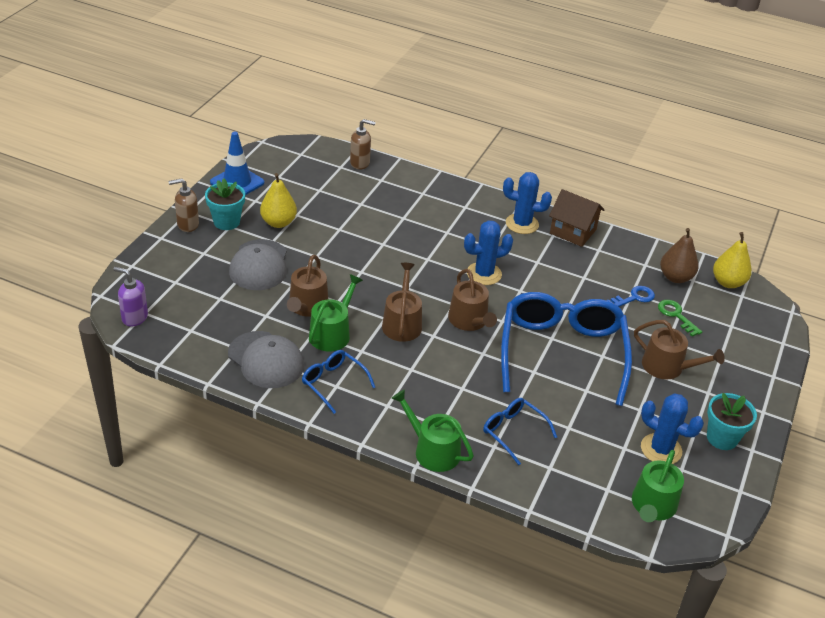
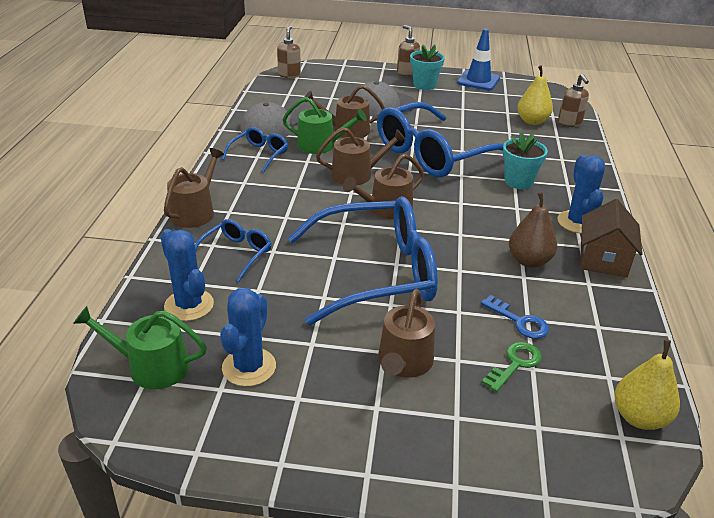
camera: 75 degrees right, 5 degrees down
(134, 317) = (289, 75): purple soap dispenser -> brown soap dispenser
(278, 222) = (444, 103): yellow pear -> yellow pear (532, 121)
(383, 264) = (432, 154): none -> blue glasses
(432, 450) = (195, 211): green watering can -> brown watering can
(484, 274) = (467, 208): blue cactus -> blue cactus (189, 305)
(675, 277) = (598, 358): brown pear -> brown pear (529, 261)
(722, 438) = (291, 427): turquoise flower pot -> turquoise flower pot (518, 181)

